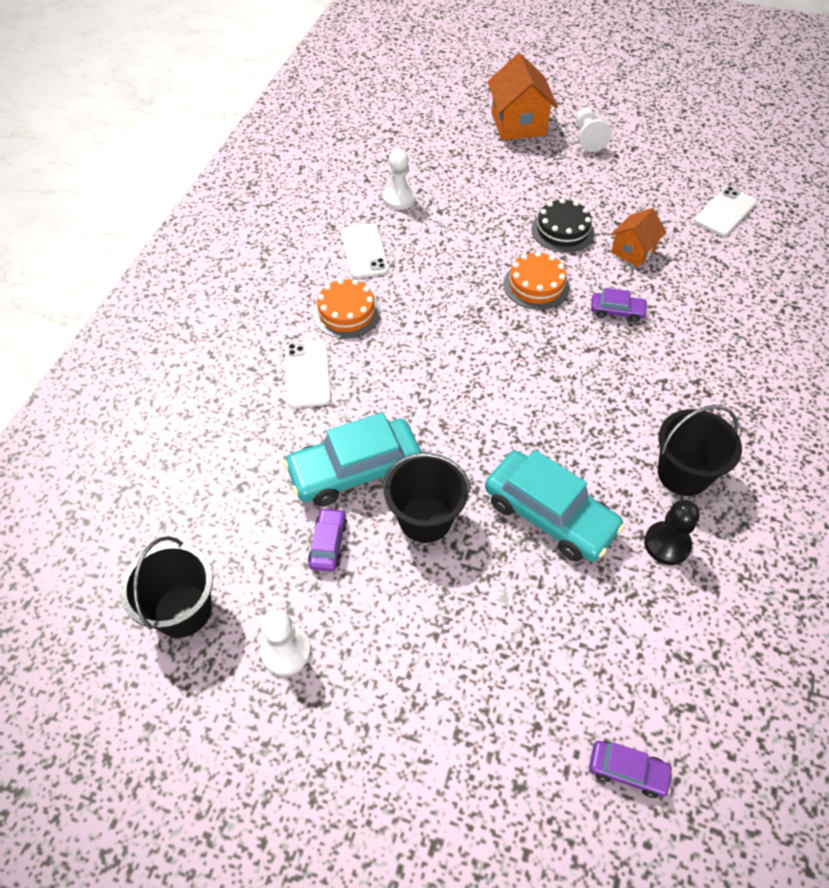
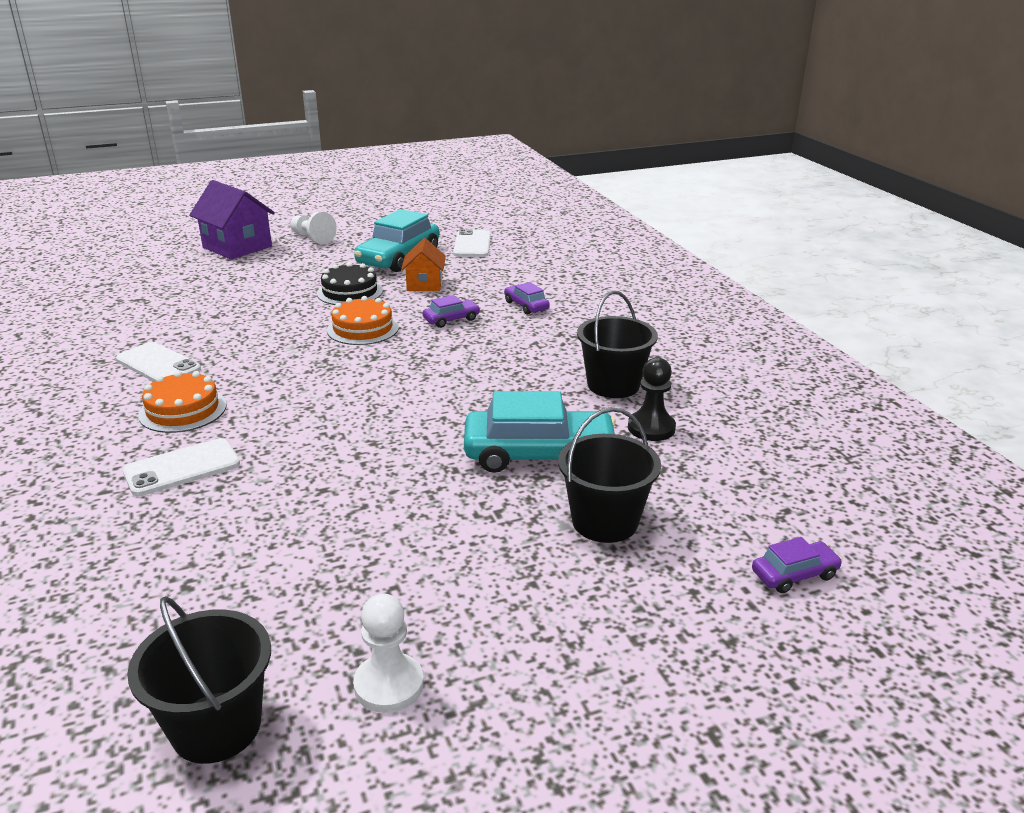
camera: 40 degrees left, 25 degrees down
(307, 374) = (182, 468): white phone -> white phone turned 75 degrees counterclockwise
(328, 544) = (345, 577): purple car -> purple car (526, 306)
(355, 470) = (315, 511): turquoise car -> turquoise car (398, 258)
(399, 198) = (161, 321): white pawn -> none
(425, 519) = (428, 510): black bucket -> black bucket (604, 521)
(518, 124) = (237, 247): orange house -> purple house

